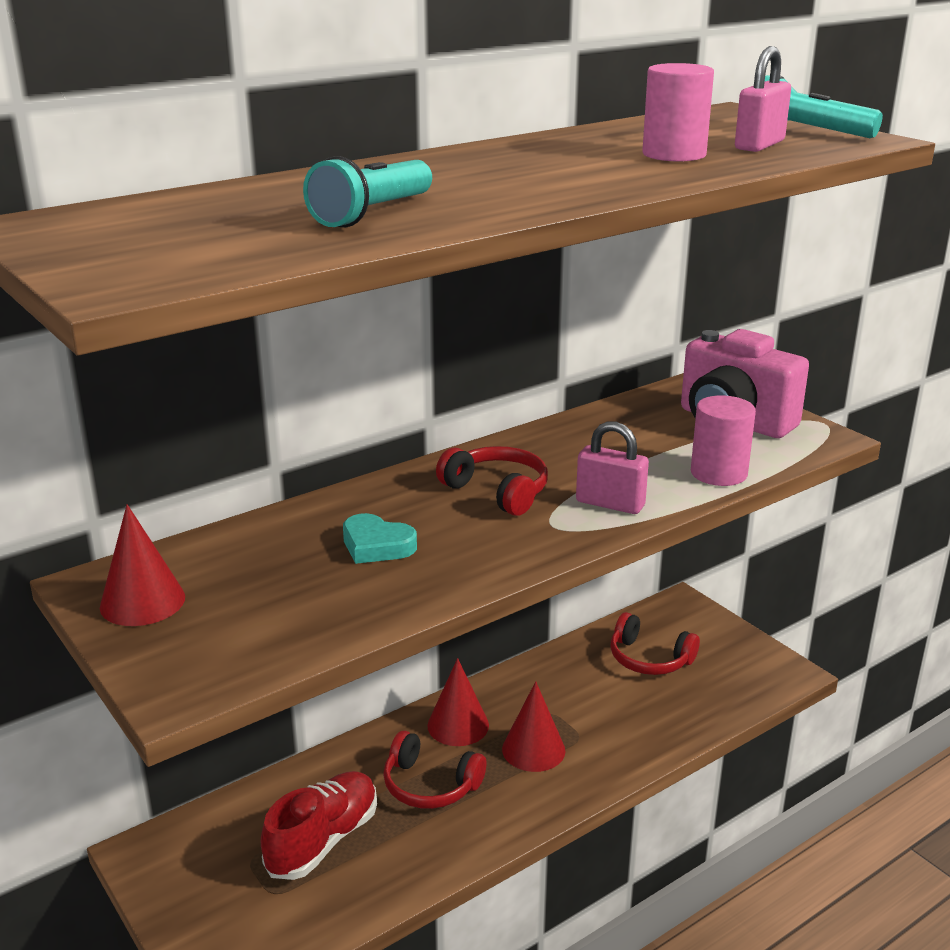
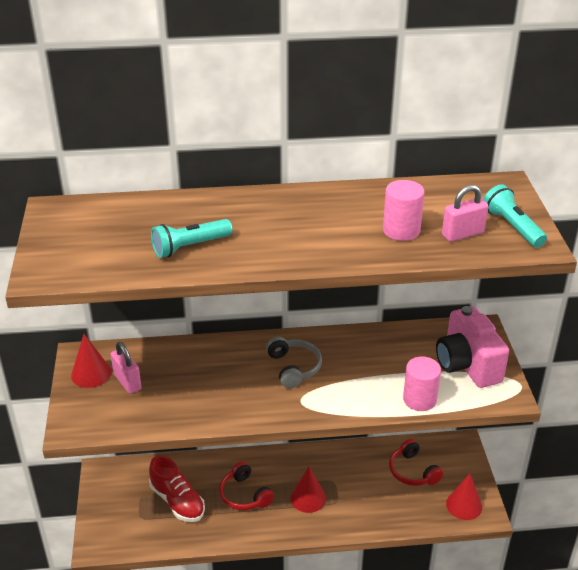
camera: 30 degrees right, 10 degrees up
(323, 840) = (177, 501): red shoe -> red shoe turned 75 degrees clockwise
(376, 545) = (209, 380): turquoise heart -> none
(458, 725) = (281, 467): red cone -> red cone (464, 505)
(497, 491) = (294, 367): red headphones -> grey headphones
(610, 504) = (342, 398): pink padlock -> pink padlock (127, 382)

